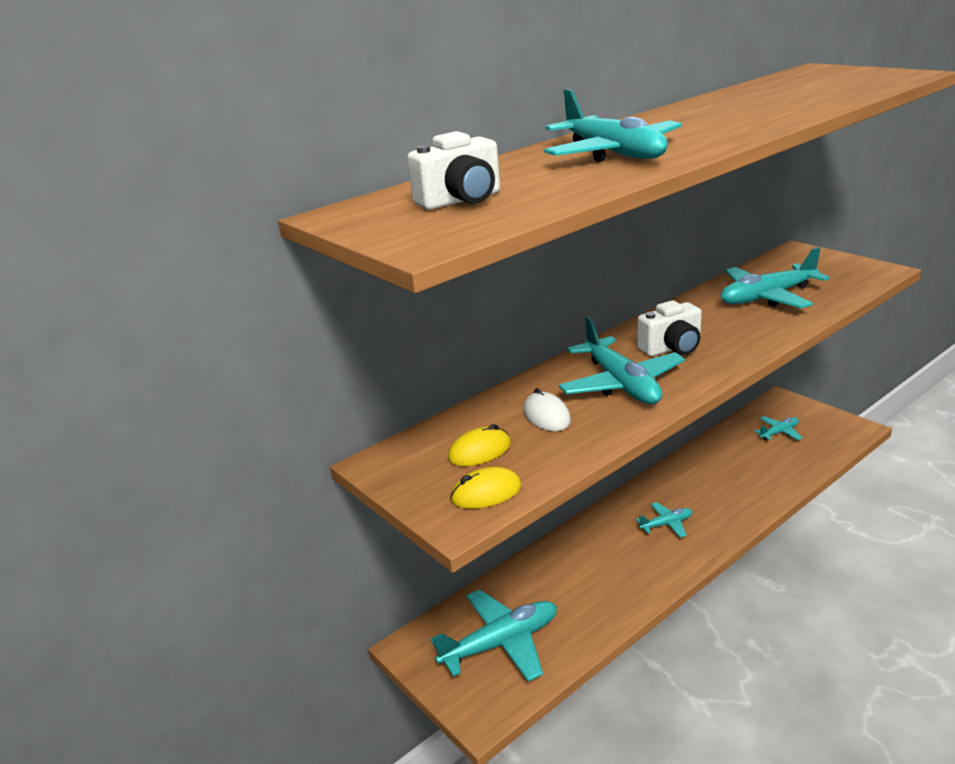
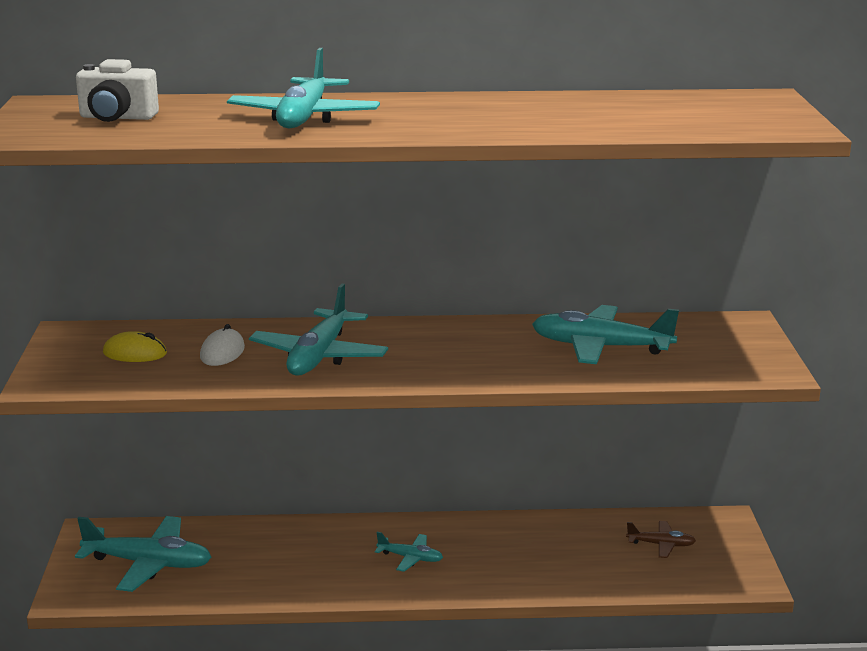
camera: 35 degrees right, 5 degrees down
(486, 493) = (86, 378): yellow mouse -> none
(672, 348) = (418, 350): white camera -> none
(779, 432) = (661, 545): turquoise plane -> brown plane

